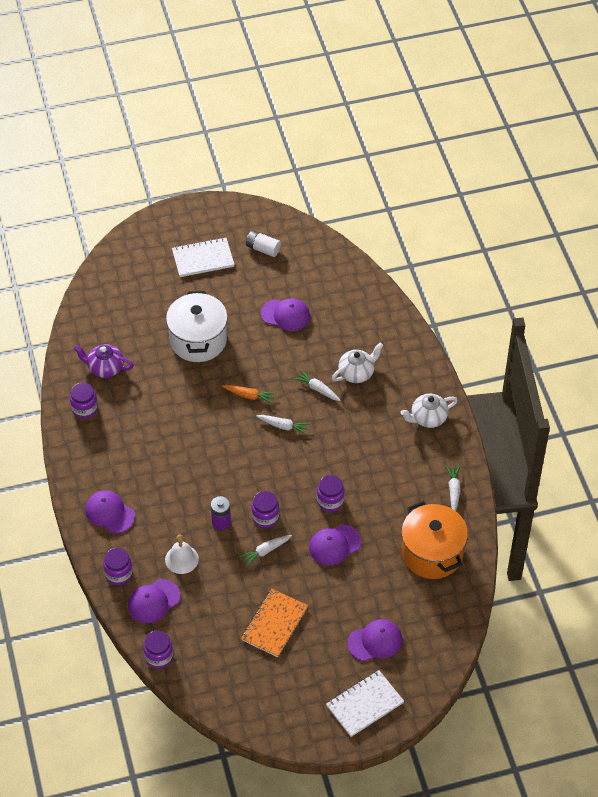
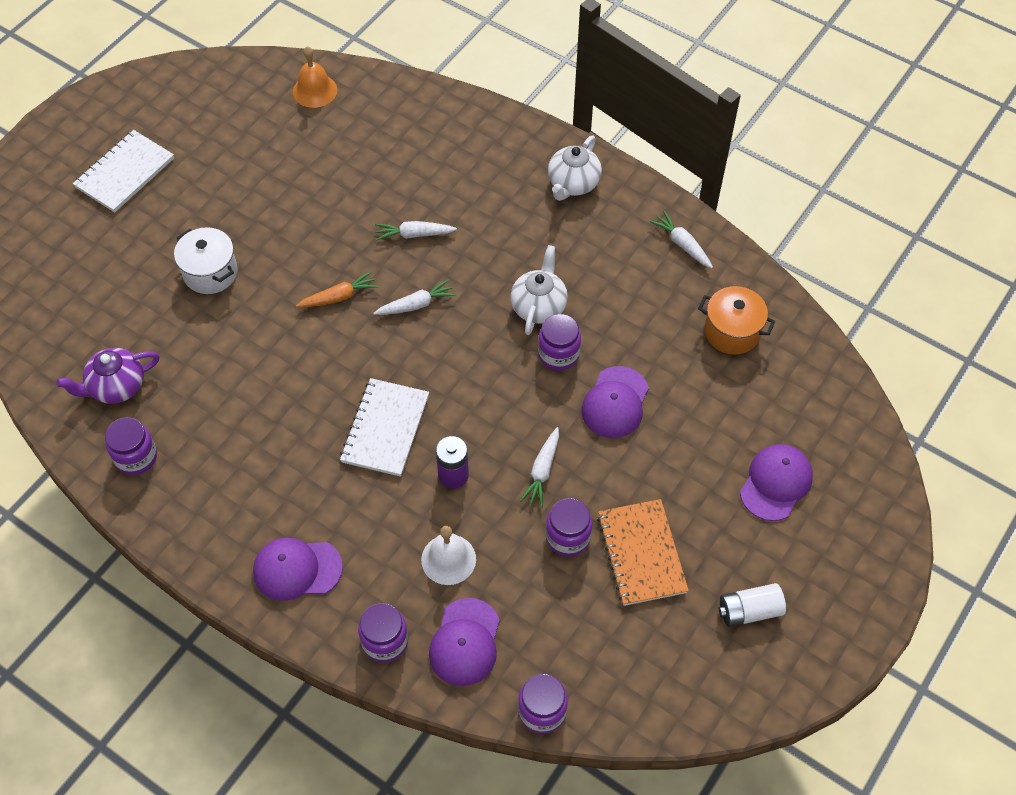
camera: 40 degrees left, 5 degrees up
(198, 340) = (210, 272): white pot -> white pot, size x0.61
(263, 249) = (191, 116): white battery -> white battery (749, 611)
(265, 517) = (501, 429): purple jar -> purple jar (568, 537)
(285, 315) = (292, 174): purple cap -> none
(340, 275) = (315, 90): none -> orange bell
(357, 373) = (442, 186): white teapot -> white teapot (539, 306)
(364, 704) = (842, 570): white notebook -> white notebook (385, 429)
(432, 553) = (732, 332): orange pot -> orange pot, size x0.61

